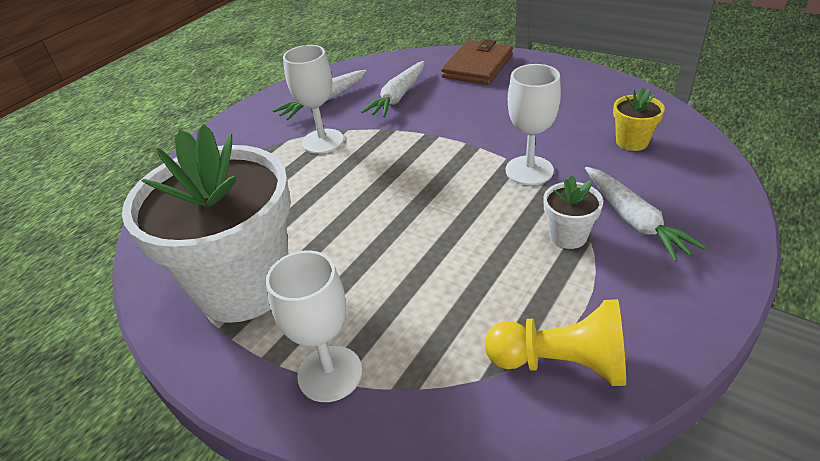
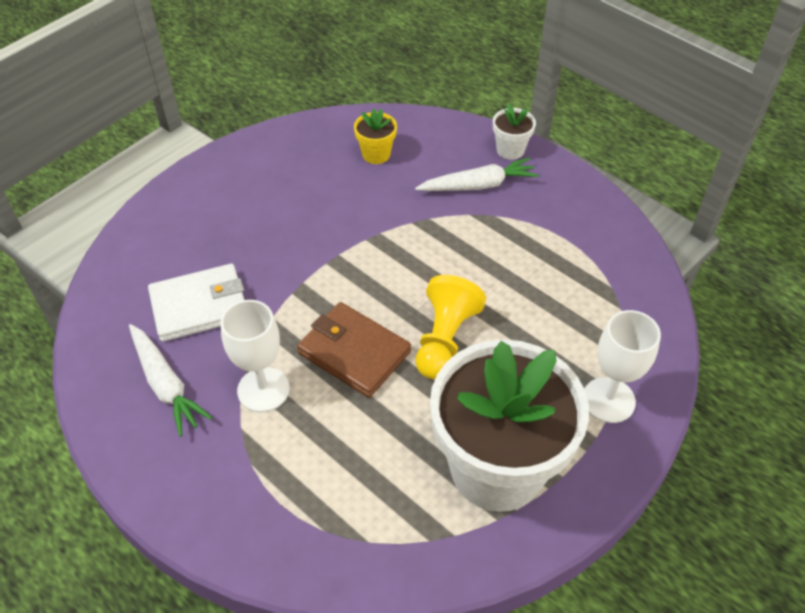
camera: 85 degrees left, 10 degrees up
(398, 97) = (199, 306): white carrot -> white wallet
(477, 66) = (172, 224): brown wallet -> brown wallet (354, 352)
(529, 170) = (391, 228): white goblet -> none
(561, 363) = (611, 263): yellow pawn -> yellow pawn (444, 339)
(568, 236) = (486, 226): white flower pot -> white flower pot (510, 150)

